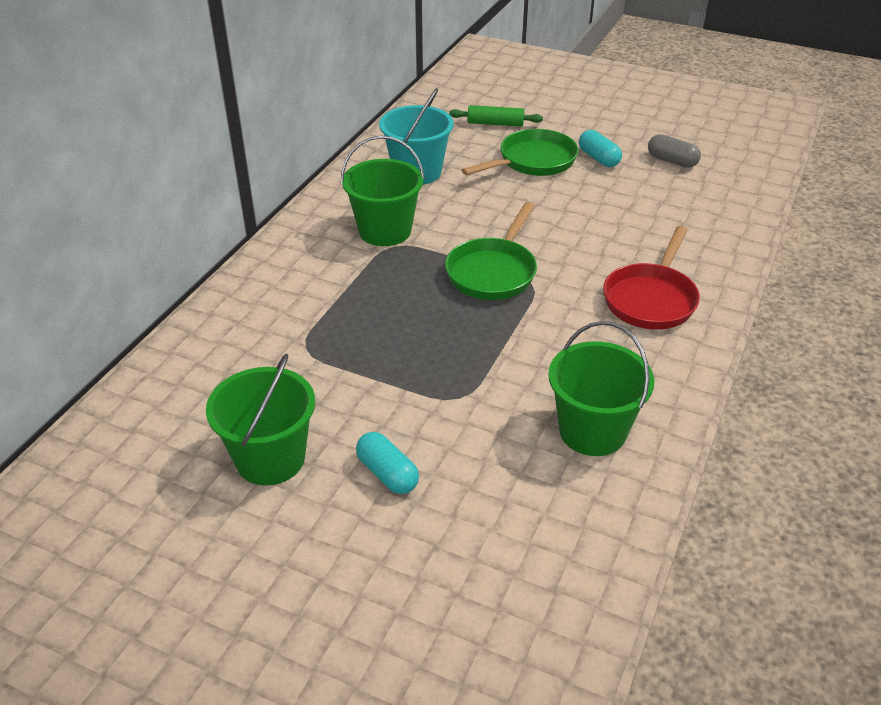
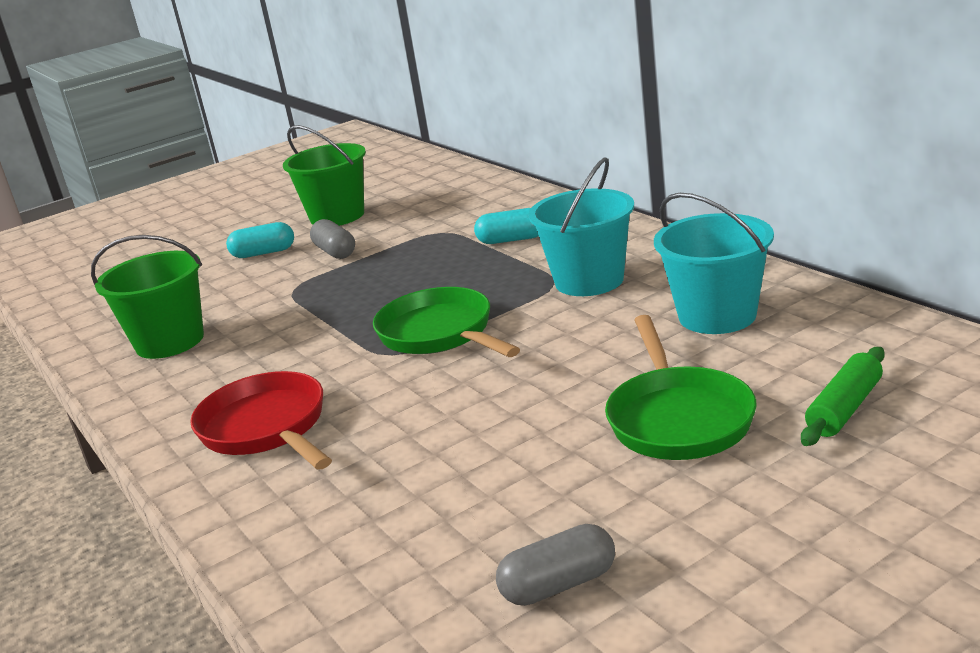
camera: 125 degrees right, 15 degrees down
(370, 408) = (335, 252): none -> grey capsule
(385, 231) = (589, 281): green bucket -> turquoise bucket
(598, 158) = (637, 491): turquoise capsule -> turquoise capsule (512, 240)

